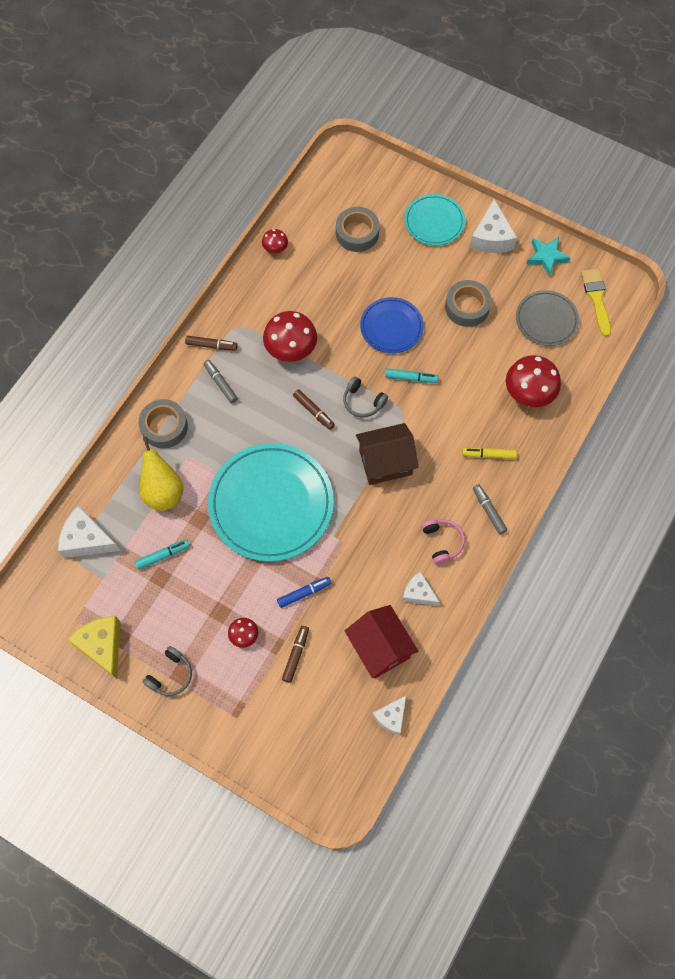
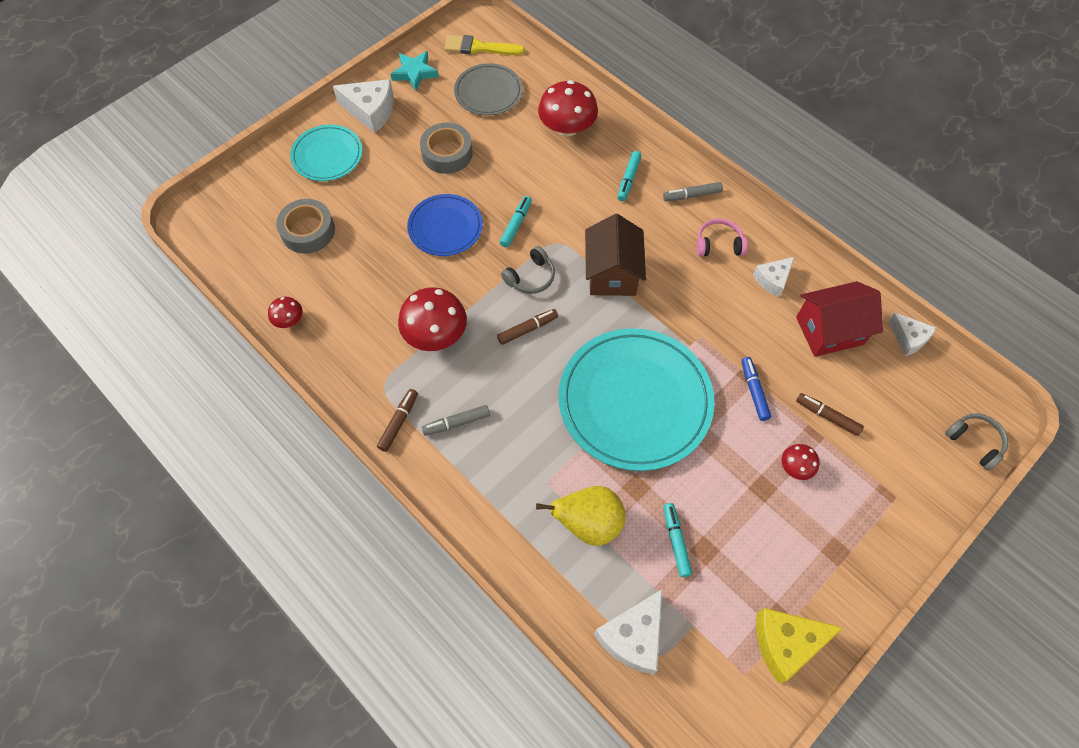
camera: 75 degrees left, 5 degrees down
(164, 427) = (496, 503): grey tape -> none
(170, 675) = (835, 563): grey headphones -> grey headphones (974, 442)
(488, 455) = (628, 179): yellow marker -> turquoise marker

